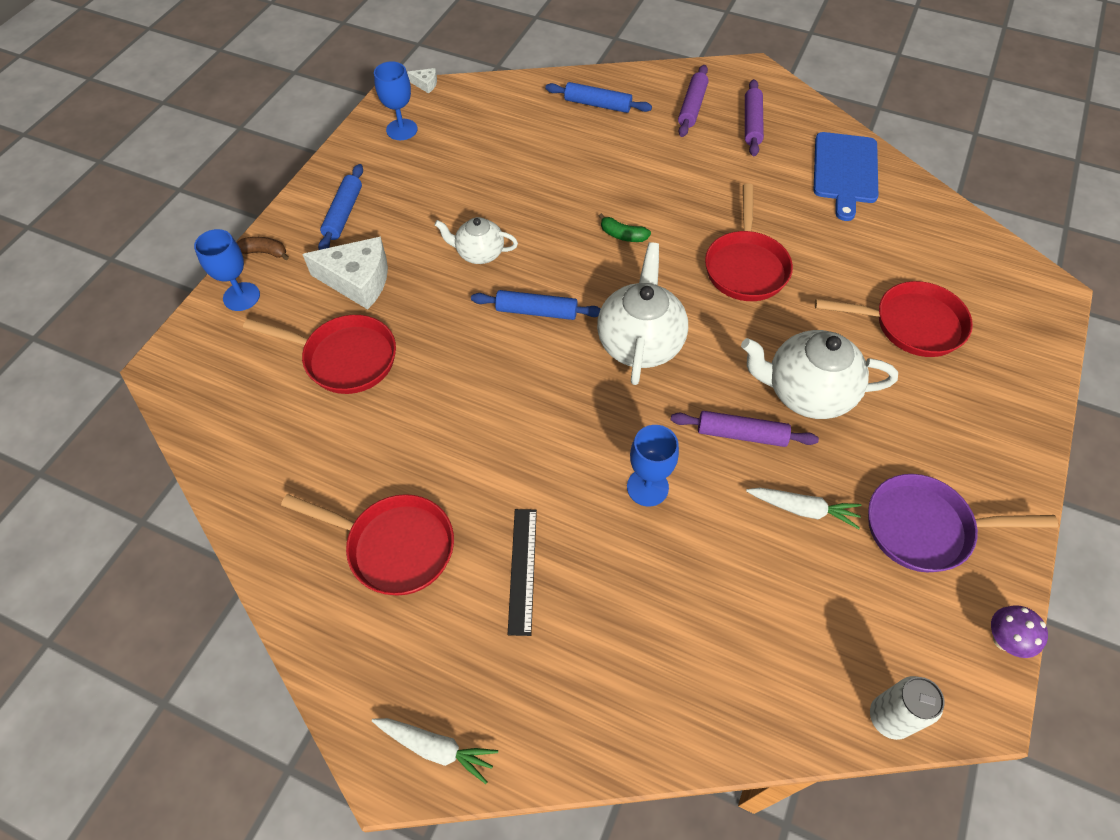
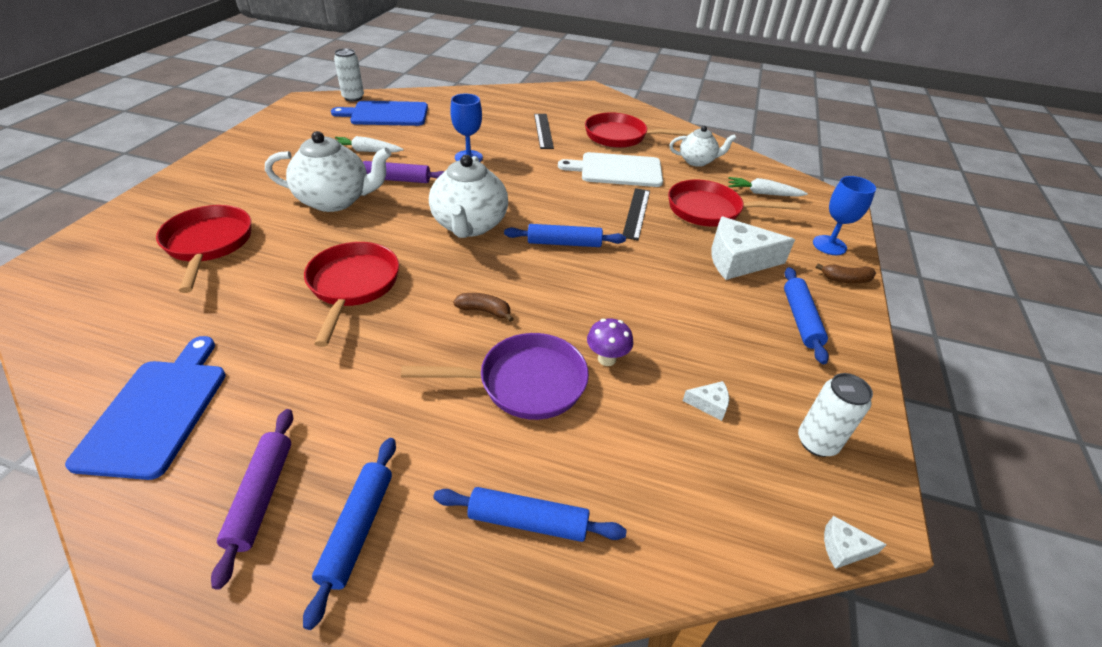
camera: 170 degrees right, 15 degrees down
(402, 129) = (817, 442): blue goblet -> white can
(432, 447) = (617, 170): none -> white cutting board
(436, 748) = (571, 92): white carrot -> white carrot (763, 193)
(439, 356) = (636, 213): none -> black ruler
(462, 155) = (709, 404): none -> white cheese
(479, 253) = (635, 287): white teapot -> white teapot (697, 161)
(623, 235) = (484, 311): green banana -> brown banana
(692, 107) = (357, 529): purple rolling pin -> blue rolling pin
(804, 639) = (386, 114): none -> blue cutting board
(911, 325) = (209, 244): red pan -> red pan turned 75 degrees clockwise
(925, 528) = (289, 145): purple pan -> purple pan (524, 383)
(1003, 640) = (274, 114): purple mushroom -> purple mushroom (606, 359)

